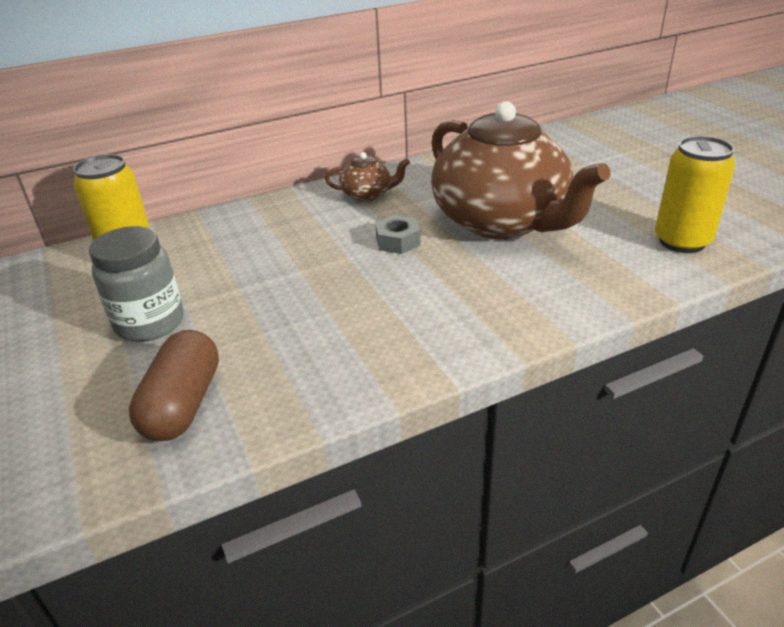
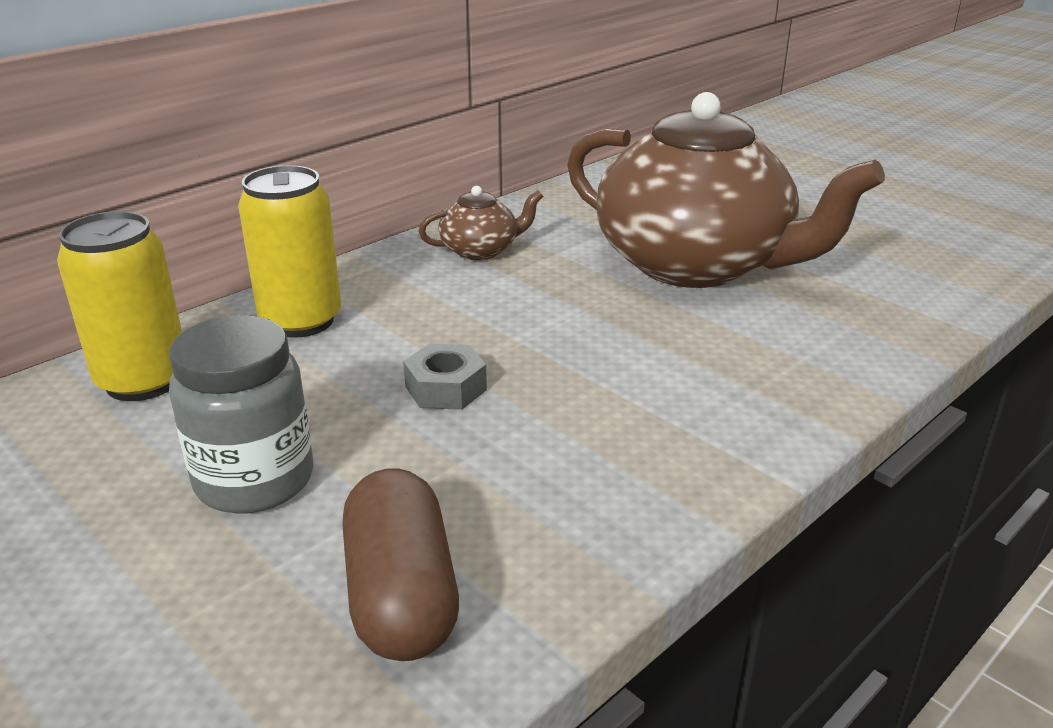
camera: 20 degrees left, 5 degrees down
(398, 241) = (571, 307): grey nut -> grey nut (445, 388)
(682, 241) = (935, 263): yellow can -> yellow can (301, 321)

